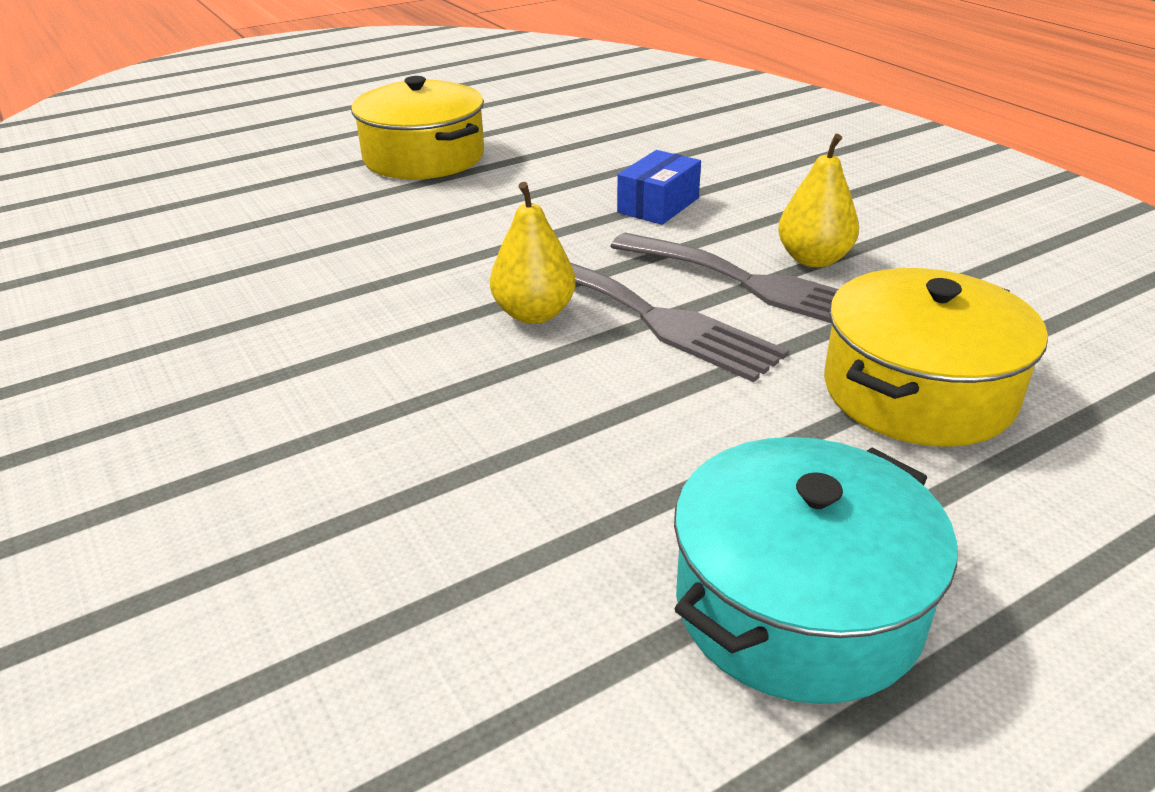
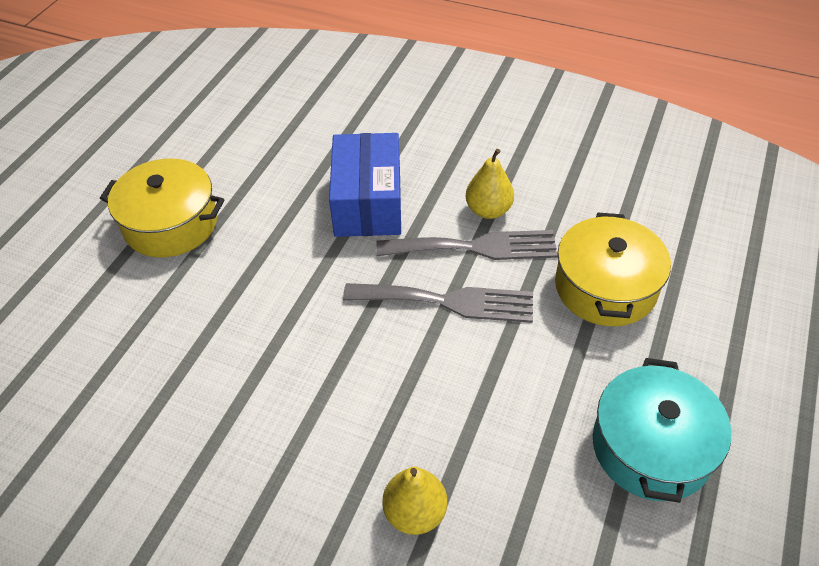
camera: 35 degrees left, 15 degrees up
(534, 314) = (382, 333): yellow pear -> yellow pear (415, 512)
(658, 205) = (368, 202): blue box -> blue box, size x1.83

